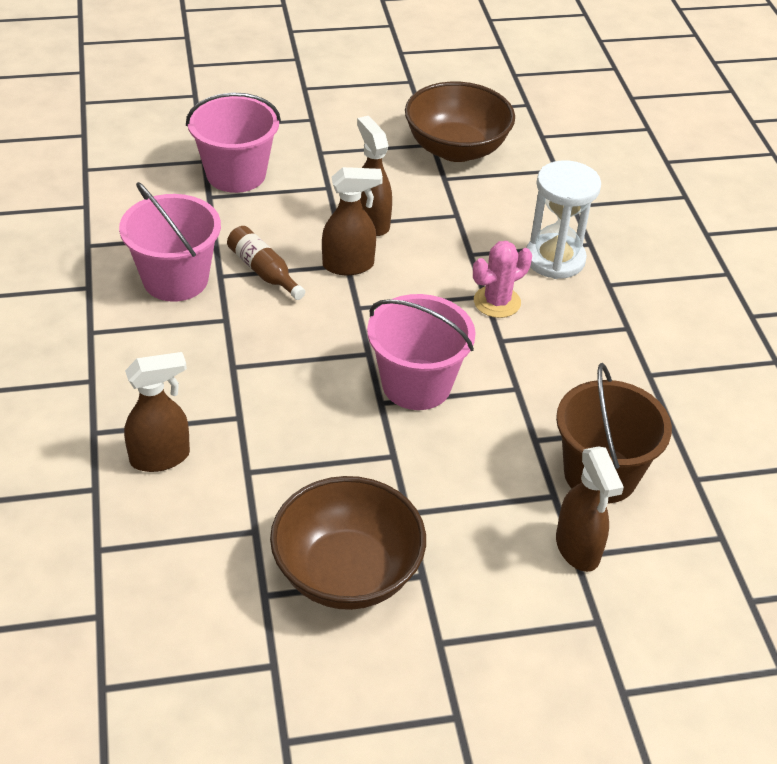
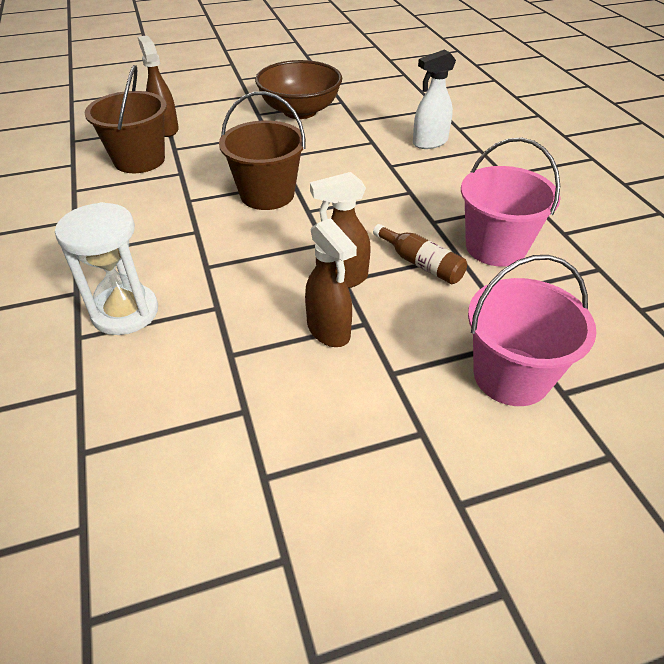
camera: 175 degrees right, 0 degrees up
(160, 457) = (429, 143): brown spray bottle -> white spray bottle
(416, 384) = (267, 194): pink bucket -> brown bucket
(456, 149) = (227, 472): brown bowl -> none
(497, 302) = (195, 261): pink cactus -> none

